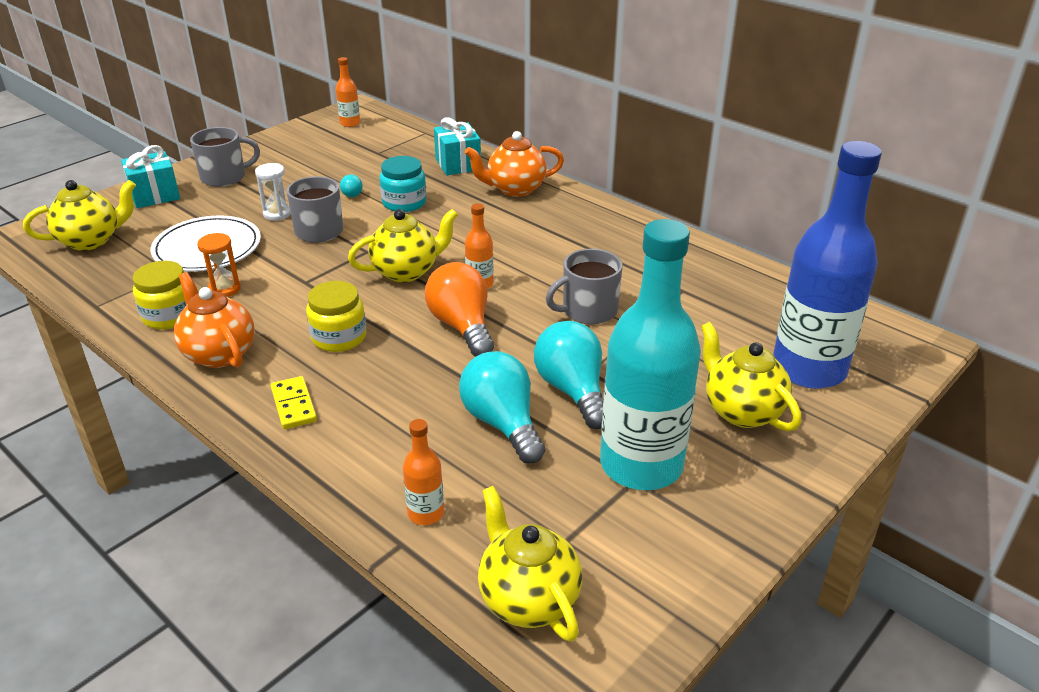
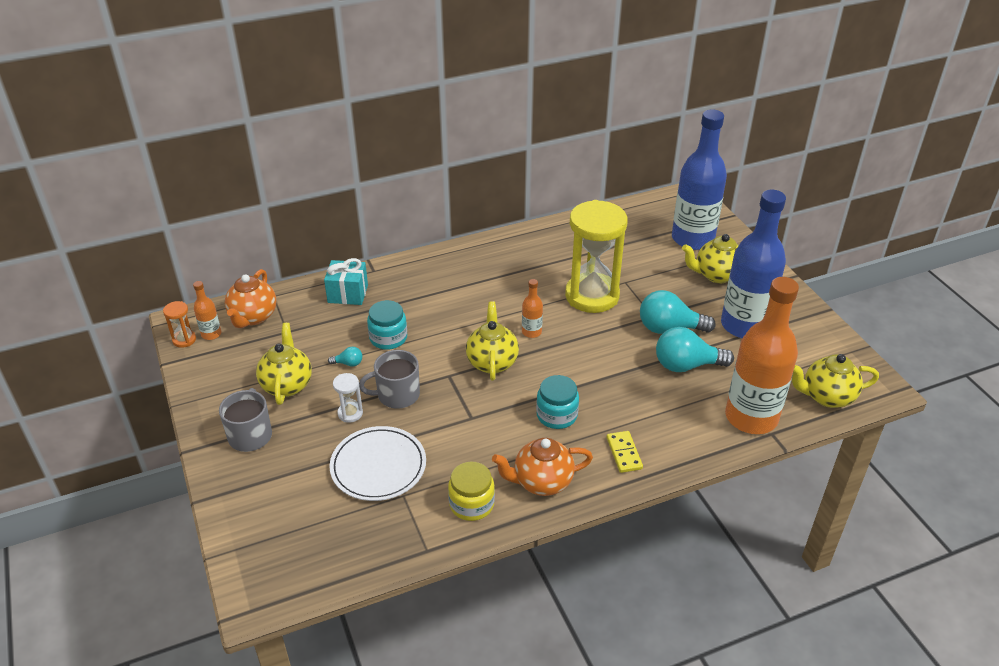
camera: 65 degrees left, 5 degrees up
(91, 240) = (305, 544): yellow teapot -> yellow teapot (287, 385)
(155, 195) = (248, 489): turquoise gift -> none
(224, 289) = (452, 465): orange hourglass -> orange hourglass (184, 340)
(294, 405) = (624, 453): yellow domino -> yellow domino turned 75 degrees clockwise
(339, 337) = (556, 415): yellow jar -> turquoise jar
(426, 513) = (751, 417): orange bottle -> orange bottle, size x2.40
(462, 326) = (577, 354): orange light bulb -> none
(515, 189) = (412, 278): orange teapot -> orange teapot (253, 317)
(588, 311) = (592, 296): grey mug -> yellow hourglass
(641, 465) = (744, 325): turquoise bottle -> blue bottle

